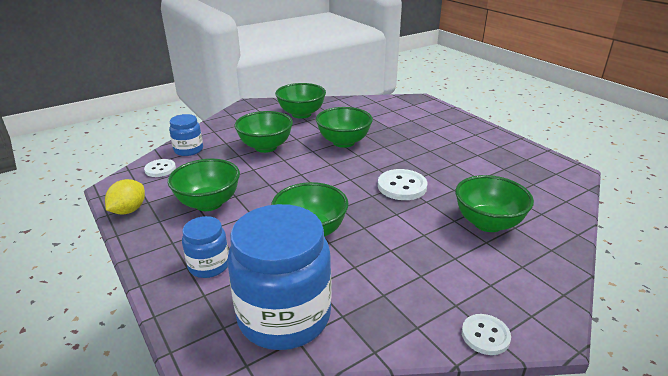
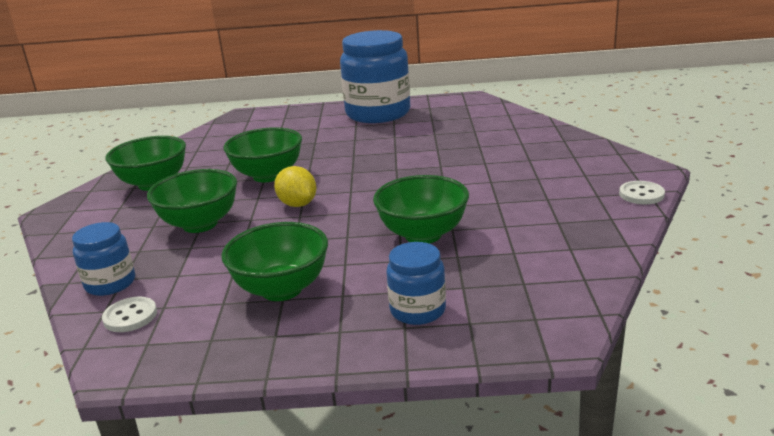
camera: 55 degrees left, 5 degrees down
(129, 210) = (212, 359): yellow lemon -> yellow lemon (297, 204)
(284, 316) = (546, 279): blue jar -> blue jar (378, 113)
(402, 186) = (401, 169): white button -> none
(488, 223) = (504, 151): green bowl -> none

